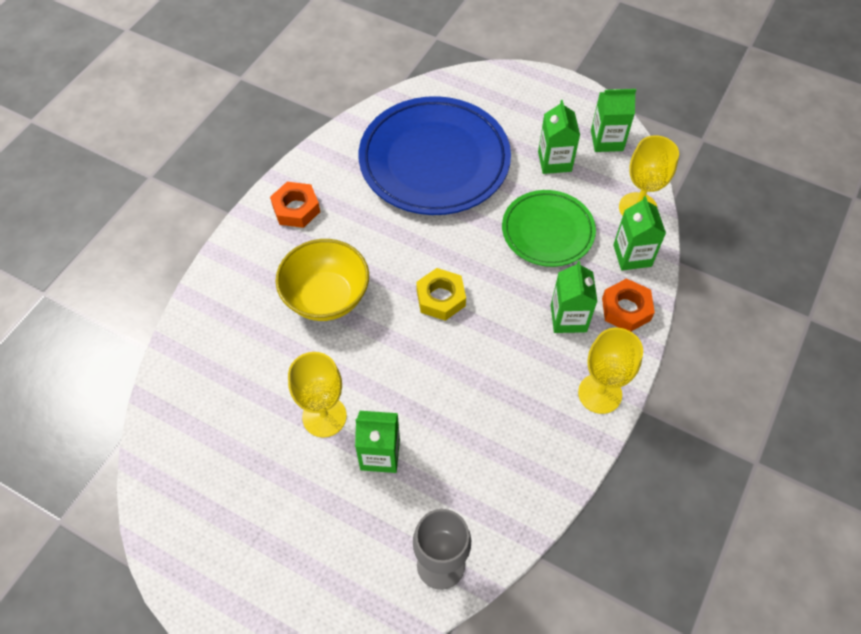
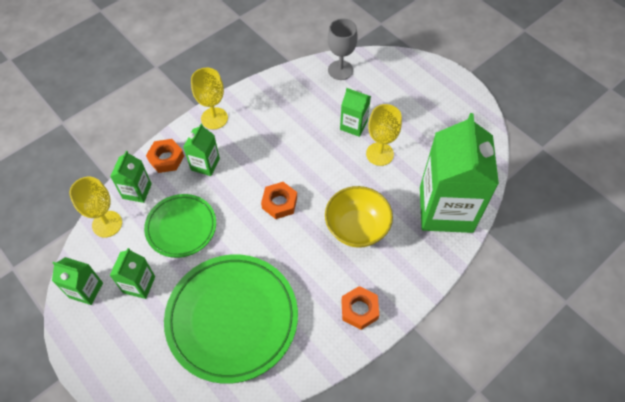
camera: 160 degrees left, 0 degrees up
(209, 360) = (446, 209): none -> green carton
(434, 161) = (232, 319): blue plate -> green plate
(441, 298) = (279, 203): yellow nut -> orange nut

